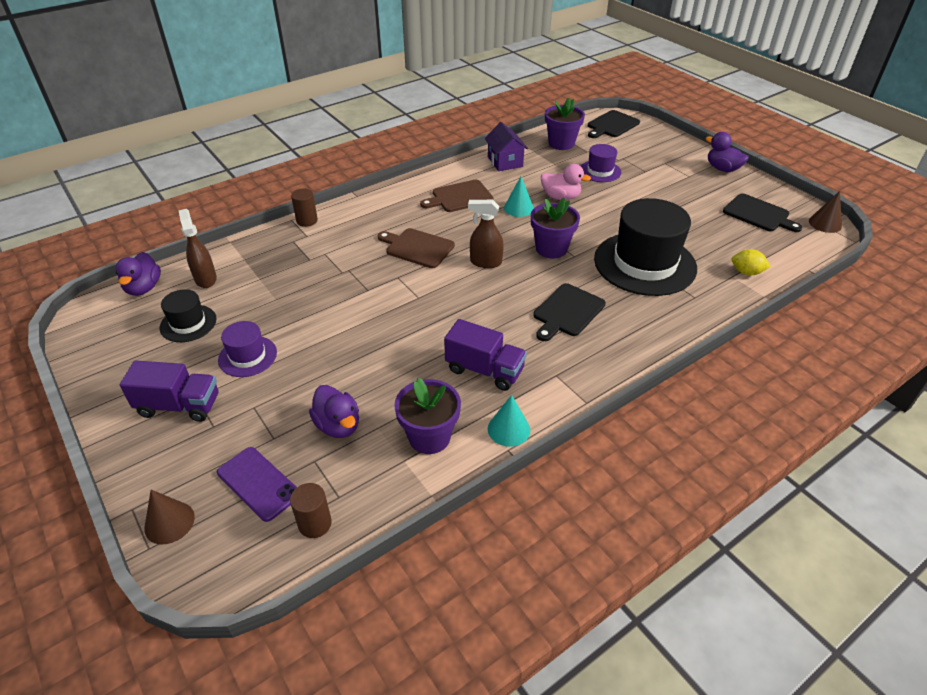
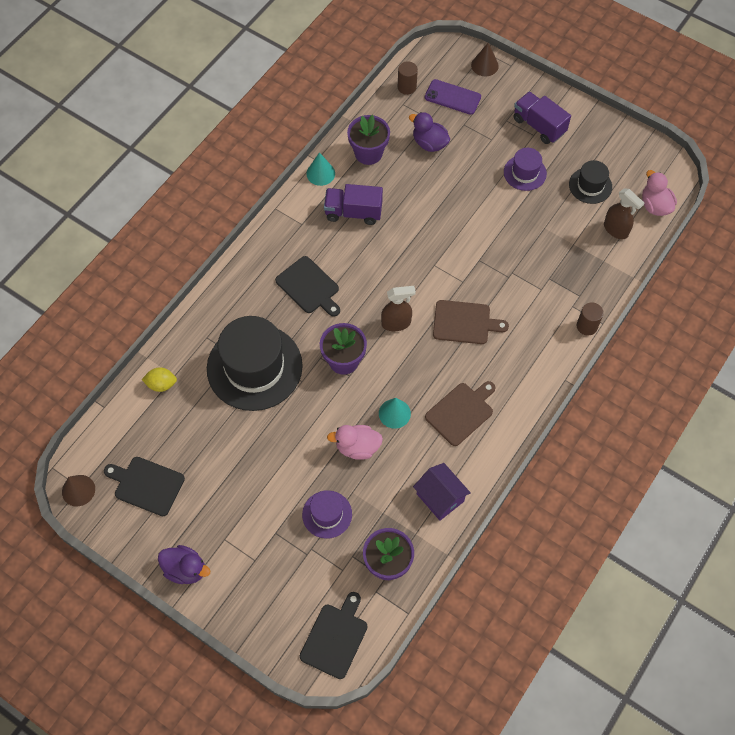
camera: 160 degrees right, 20 degrees up
(143, 288) = (655, 206): purple duck -> pink duck
(179, 405) = (538, 126): purple truck -> purple truck turned 60 degrees clockwise
(567, 312) = (309, 287): black cutting board -> black cutting board turned 120 degrees clockwise

